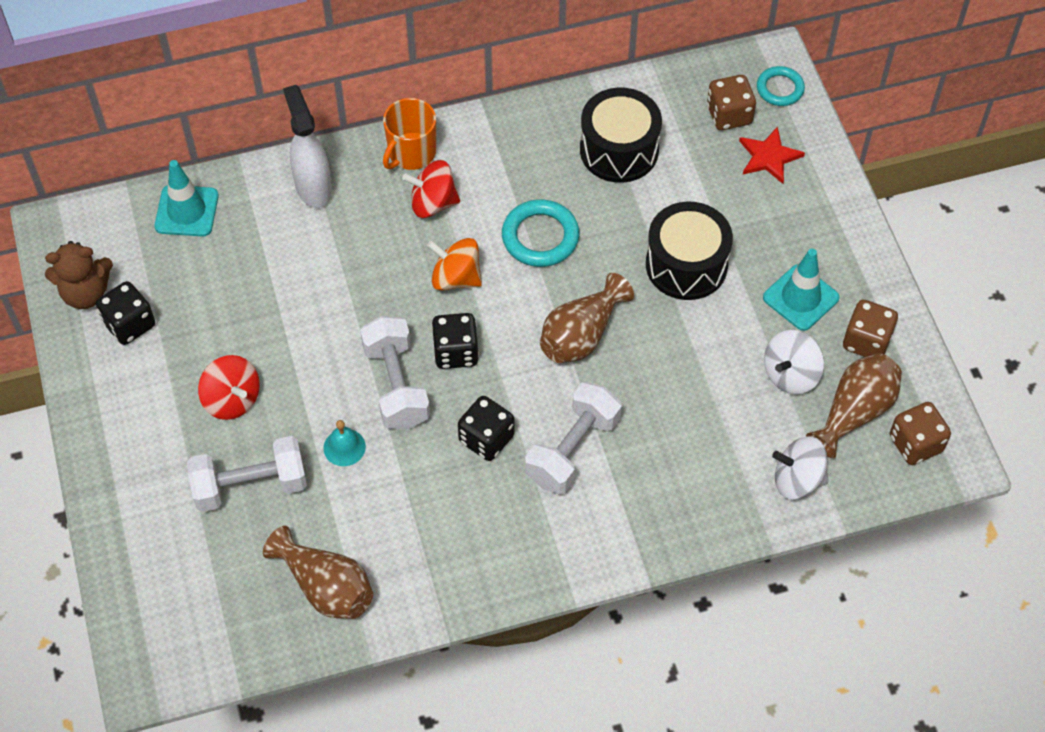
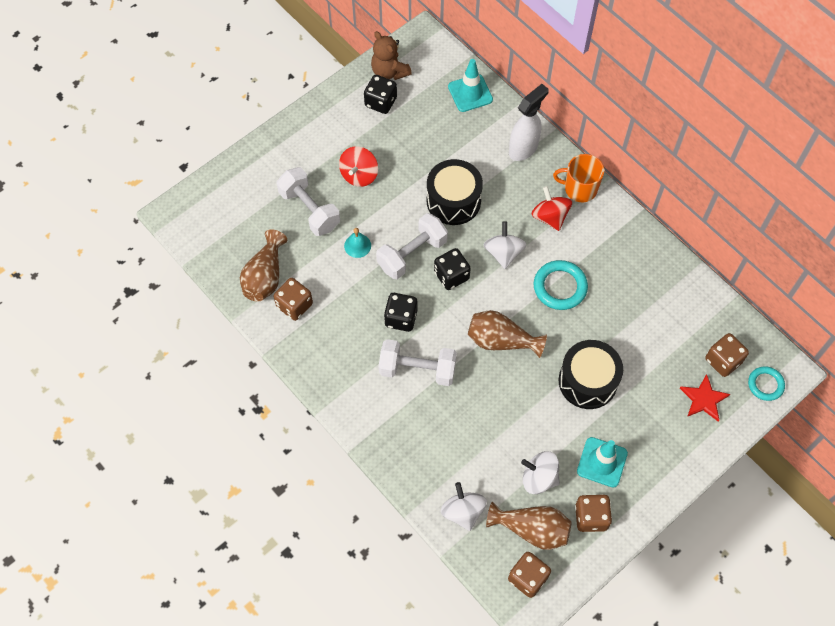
camera: 65 degrees right, 5 degrees up
(394, 565) = (294, 305): none -> brown dice
(456, 278) = (503, 253): orange spinning top -> white spinning top
(619, 150) = (653, 305): black drum -> black drum (453, 201)

